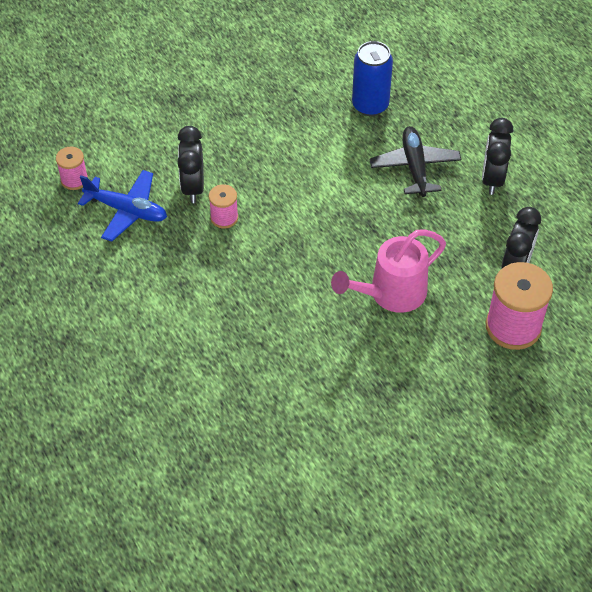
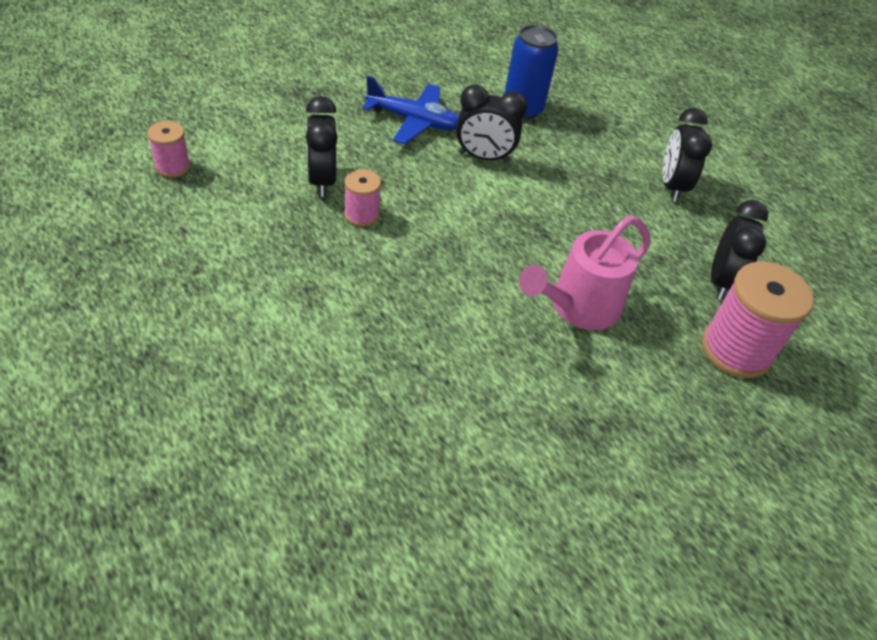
camera: 10 degrees left, 5 degrees down
(126, 210) = (238, 202): blue plane -> blue plane (414, 121)
(330, 158) = (483, 157): none -> black clock
(415, 167) = (582, 171): black plane -> none

